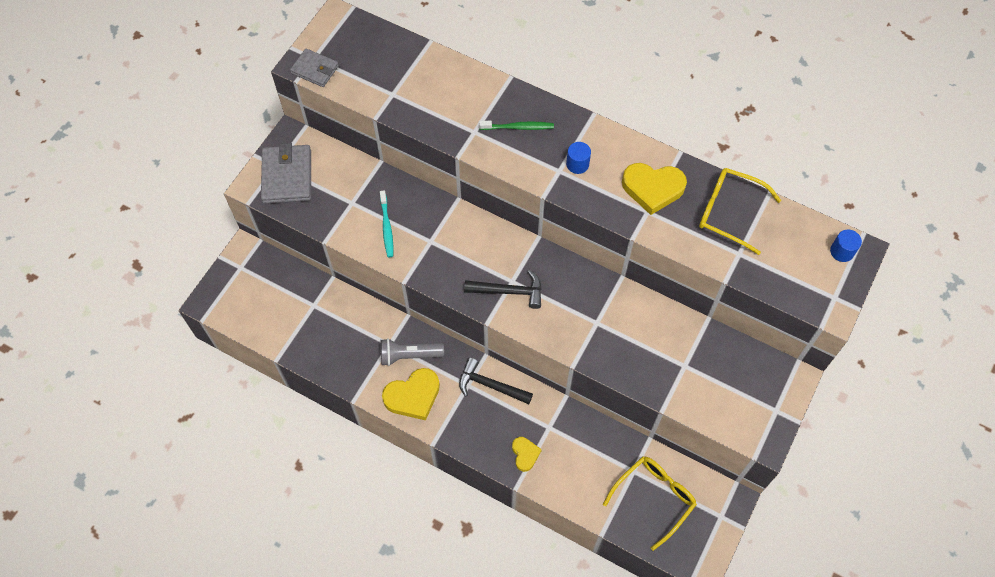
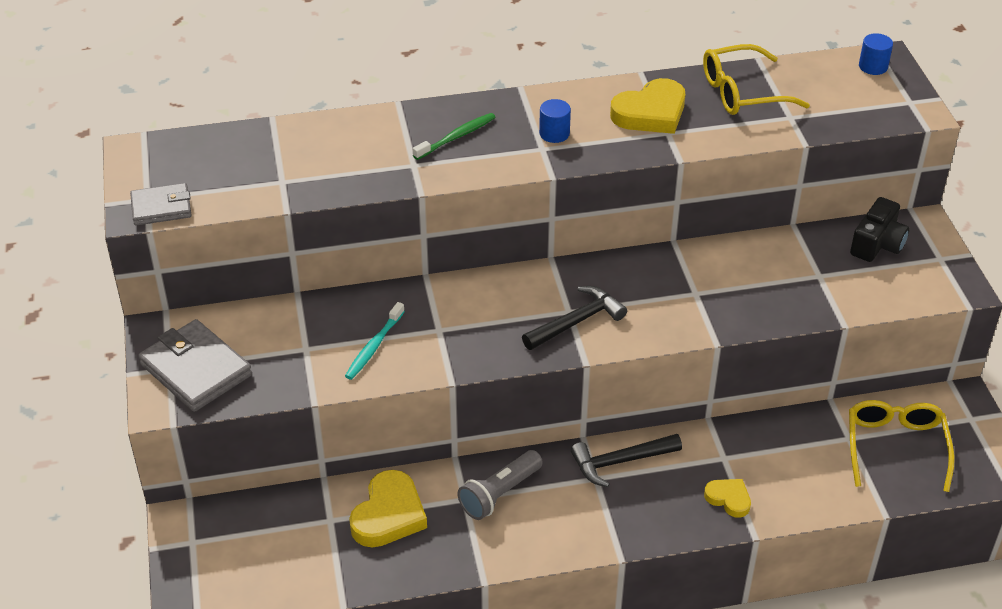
camera: 40 degrees left, 20 degrees down
(386, 227) = (374, 346): turquoise toothbrush -> turquoise toothbrush turned 75 degrees clockwise
(413, 396) = (548, 529): yellow heart -> yellow heart (388, 515)
(747, 370) = (877, 244): none -> black camera

